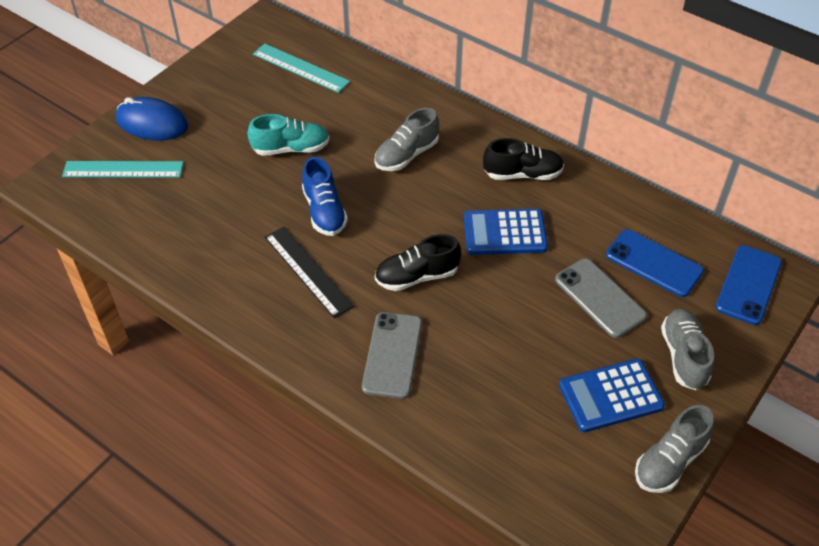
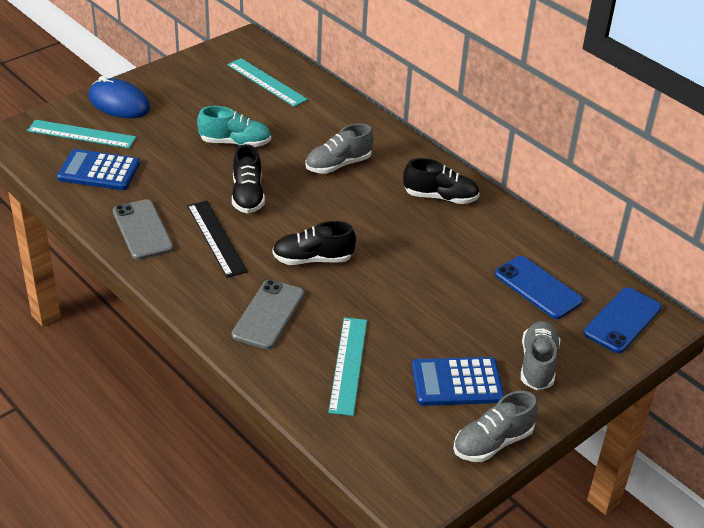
camera: 10 degrees right, 10 degrees down
(324, 211) = (247, 195): blue shoe -> black shoe
(494, 399) = (348, 365): none -> turquoise ruler
(505, 233) = (406, 240): blue calculator -> blue calculator (99, 171)
(600, 298) = (476, 305): grey phone -> grey phone (142, 230)

